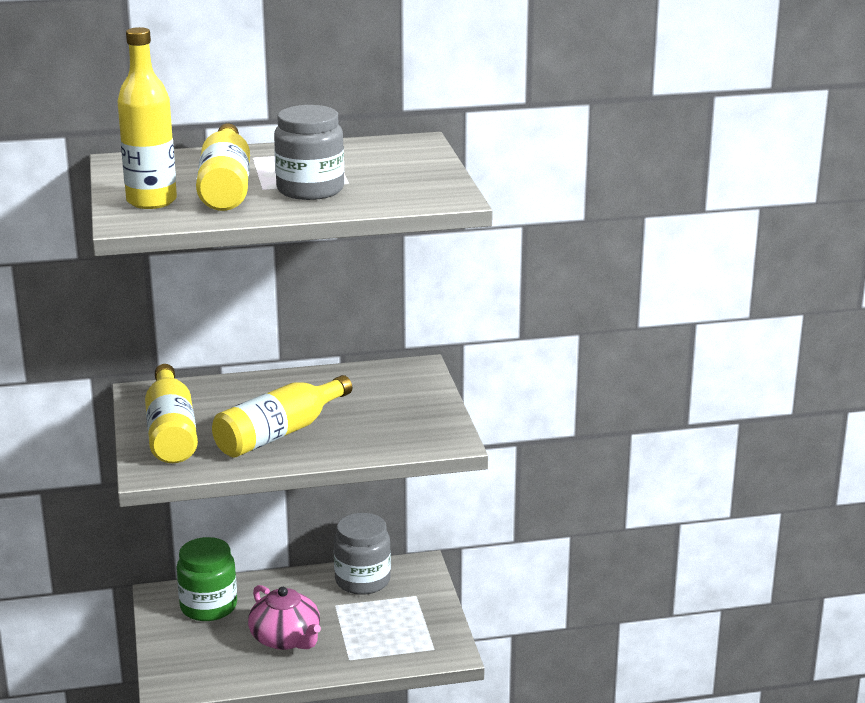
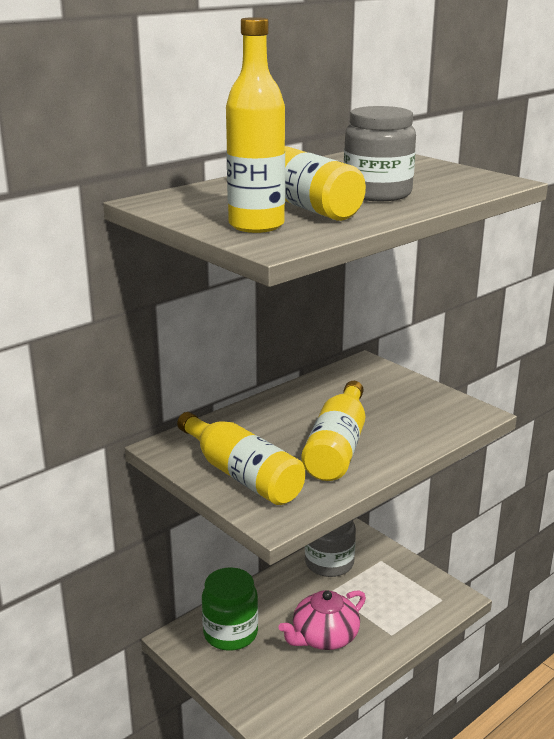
camera: 30 degrees left, 0 degrees up
(286, 639) = (324, 637): pink teapot -> pink teapot turned 120 degrees clockwise

